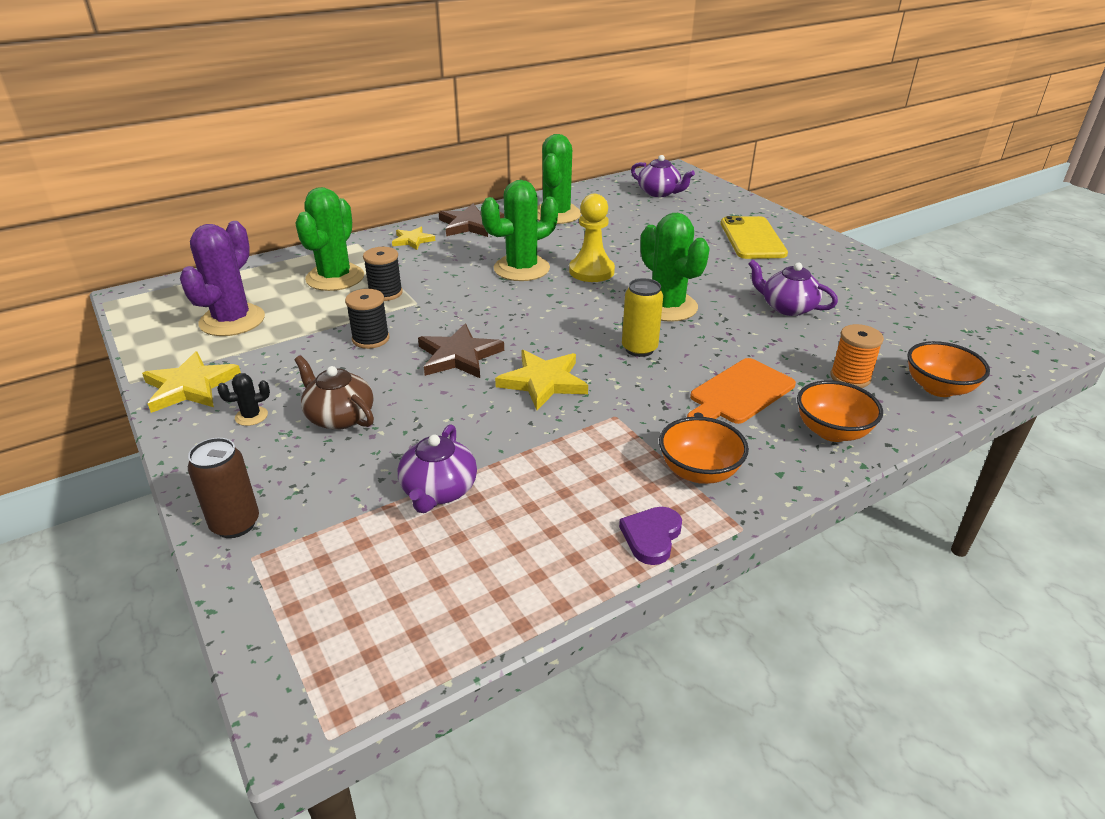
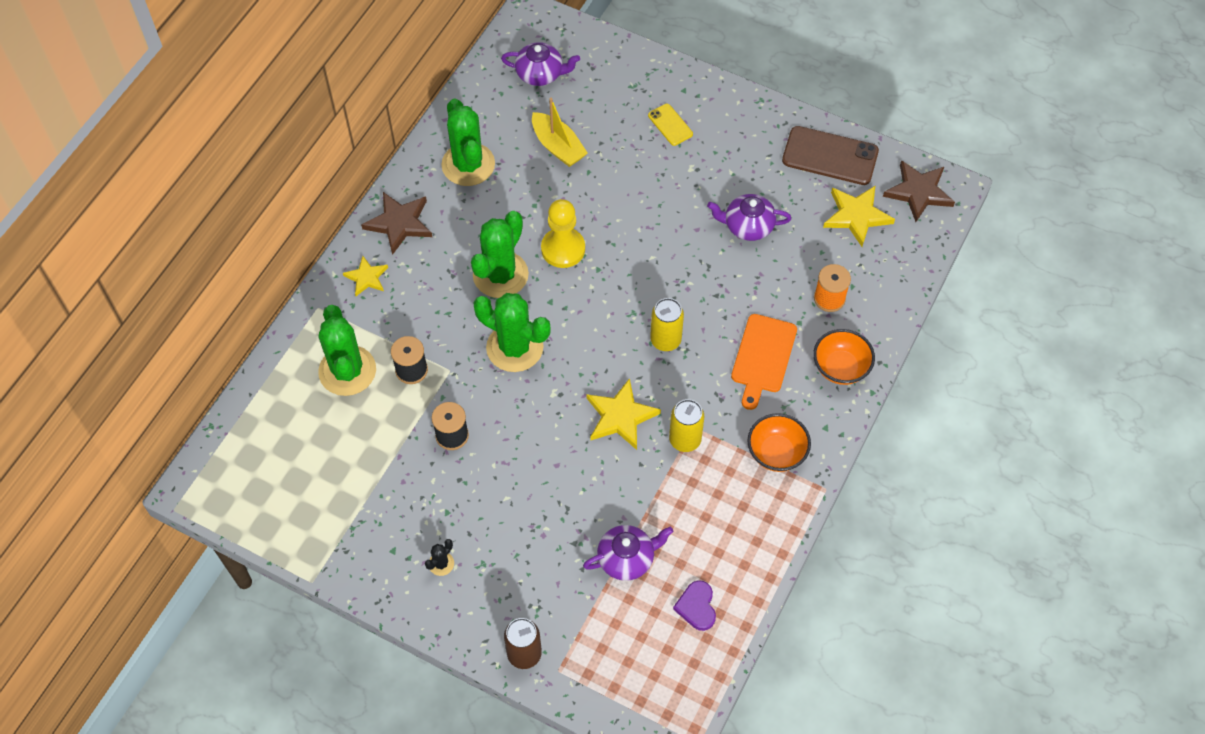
camera: 30 degrees left, 25 degrees up
(190, 386) = (364, 560): yellow star -> yellow star (856, 216)
(232, 320) = (315, 472): purple cactus -> none
(339, 417) = (504, 530): brown teapot -> none
(438, 491) = (627, 558): purple teapot -> purple teapot turned 90 degrees counterclockwise
(459, 356) = (537, 419): brown star -> brown star (918, 192)
(597, 422) = (685, 440): none -> yellow can
(640, 224) = (558, 147): none -> yellow boat
(651, 537) = (778, 524): purple heart -> purple heart (696, 607)
(667, 307) = (655, 272): green cactus -> green cactus (514, 347)
(752, 238) = (670, 125): yellow phone -> yellow phone, size x0.53
(908, 292) = (830, 156): none -> brown phone
(938, 388) = (891, 281): orange bowl -> none

